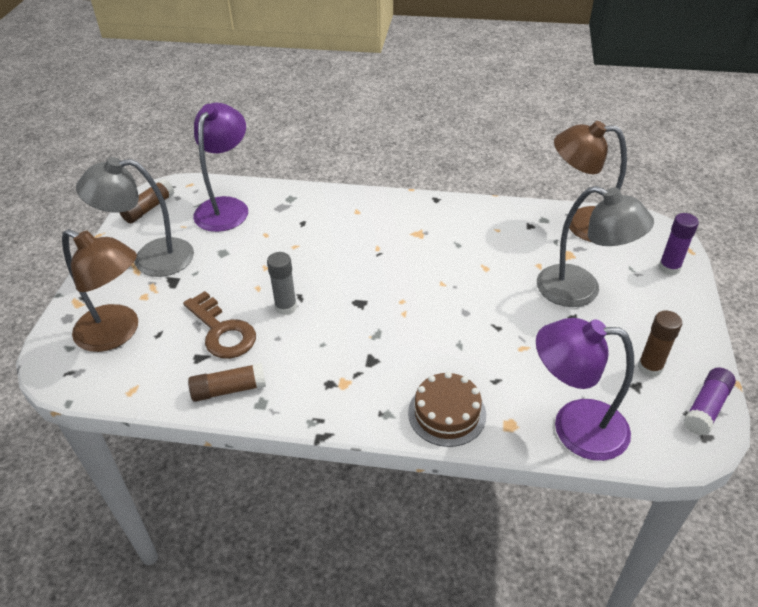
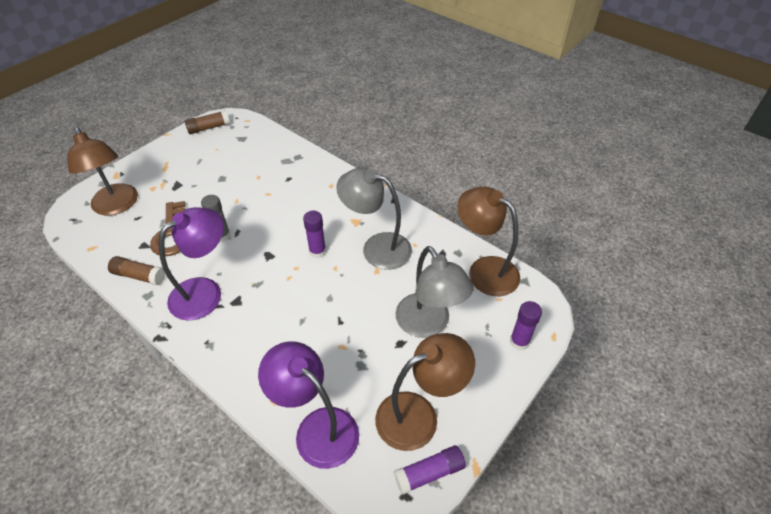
camera: 30 degrees right, 5 degrees up
(151, 259) = (178, 164): grey lamp -> grey lamp (377, 247)
(226, 207) = (253, 146): purple lamp -> purple lamp (205, 292)
(408, 276) = (317, 251): none -> purple glue stick
(447, 413) = (245, 366): brown cake -> none
(649, 367) = (418, 415): brown glue stick -> brown lamp

